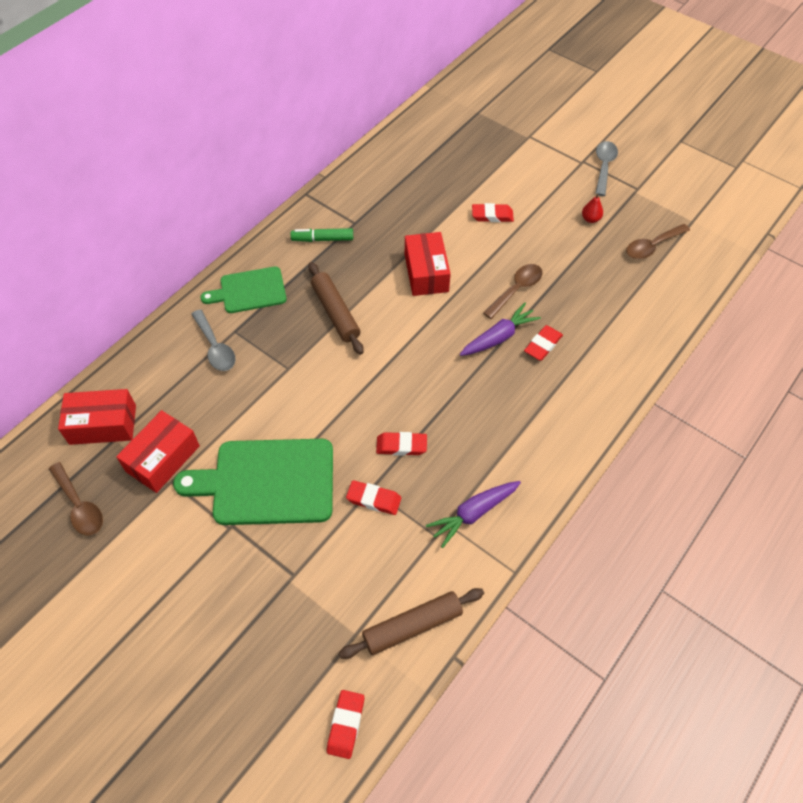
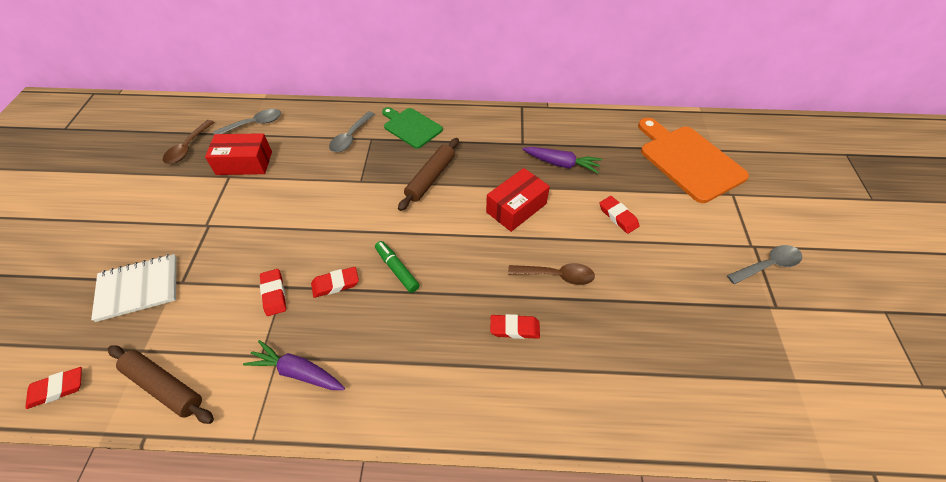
camera: 55 degrees right, 5 degrees down
(103, 425) = (254, 124): red box -> grey spoon
(267, 482) = (255, 223): green cutting board -> none
(269, 618) = (138, 288): none -> white notebook
(322, 239) = (490, 136): green marker -> green marker (397, 269)
(401, 446) = (335, 284): red eraser -> red eraser turned 75 degrees counterclockwise
(475, 135) = (688, 160): none -> orange cutting board
(499, 337) = (495, 291): purple carrot -> purple carrot (561, 164)
(590, 219) = (694, 288): red pear -> none
(652, 246) = (720, 359): brown spoon -> none

